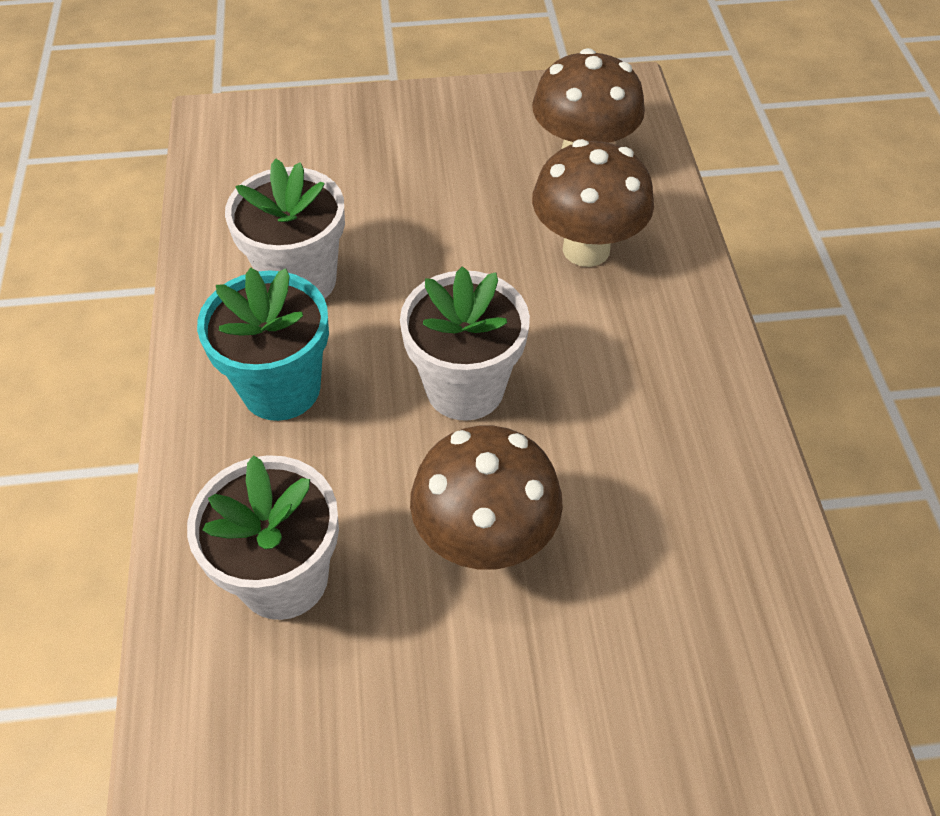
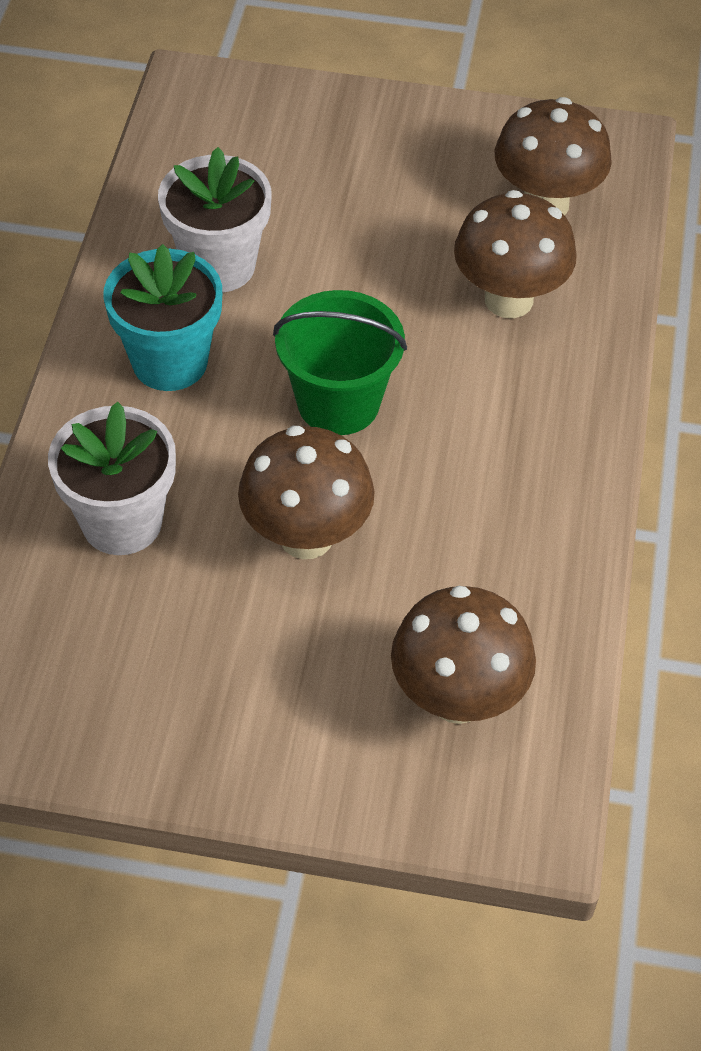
camera: 15 degrees right, 0 degrees up
(465, 388) = (338, 403): white flower pot -> green bucket
(712, 682) = (457, 698): none -> brown mushroom

